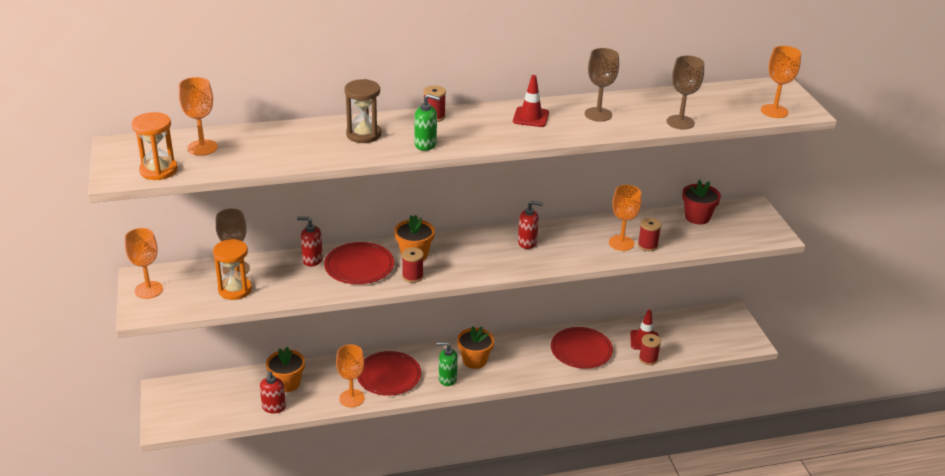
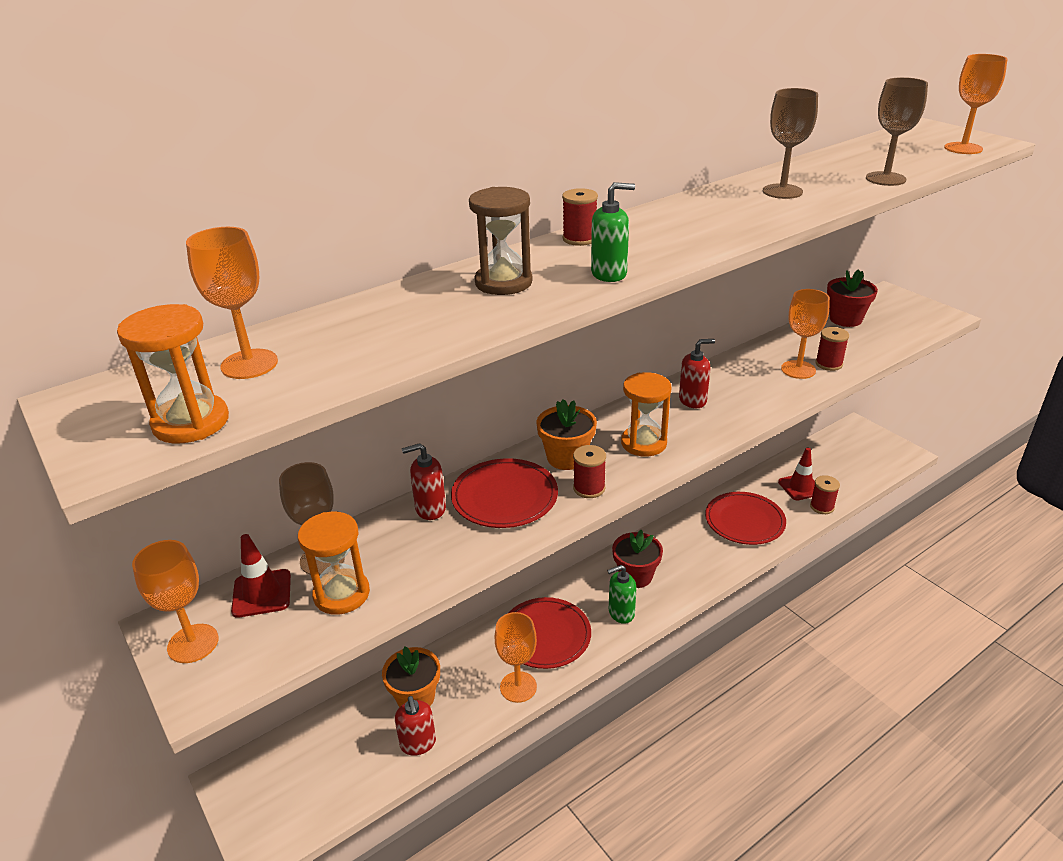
camera: 20 degrees left, 0 degrees up
(470, 260) = (643, 443): none -> orange hourglass
(474, 360) = (635, 576): orange flower pot -> red flower pot
(531, 117) = (706, 212): red traffic cone -> red traffic cone (262, 593)

